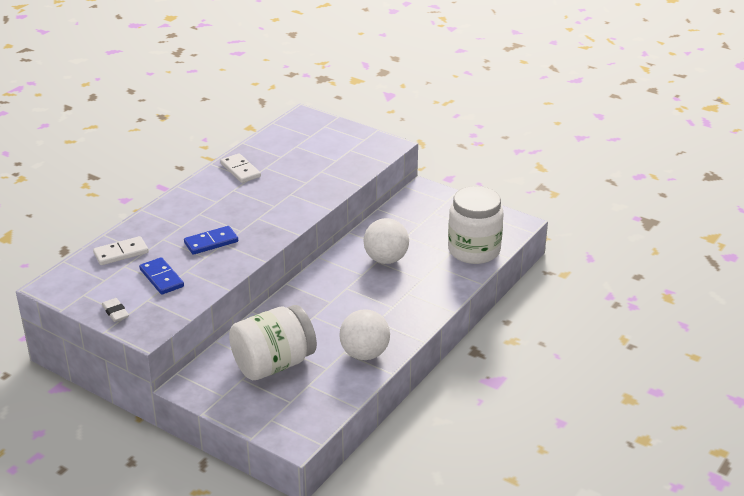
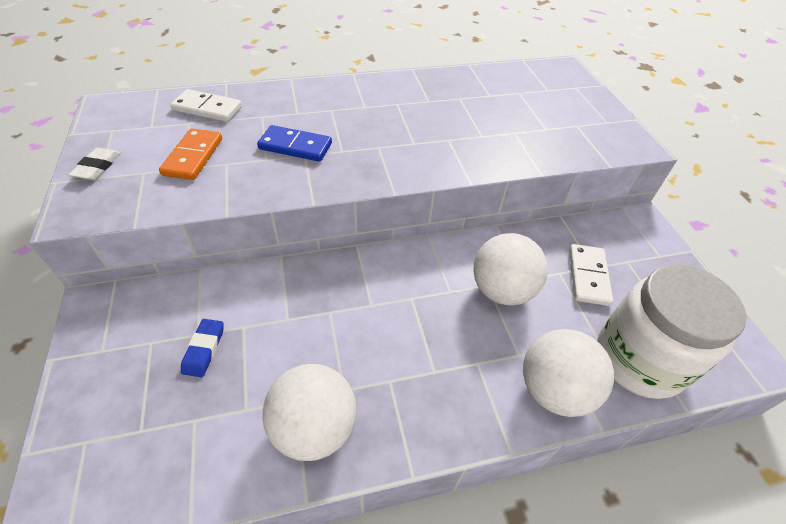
camera: 40 degrees right, 15 degrees up
(162, 278) = (193, 157): blue domino -> orange domino
(240, 170) = (431, 88): white domino -> white domino (588, 276)
(273, 364) = (204, 349): white jar -> blue eraser
(449, 282) = (553, 390): none -> white ball

